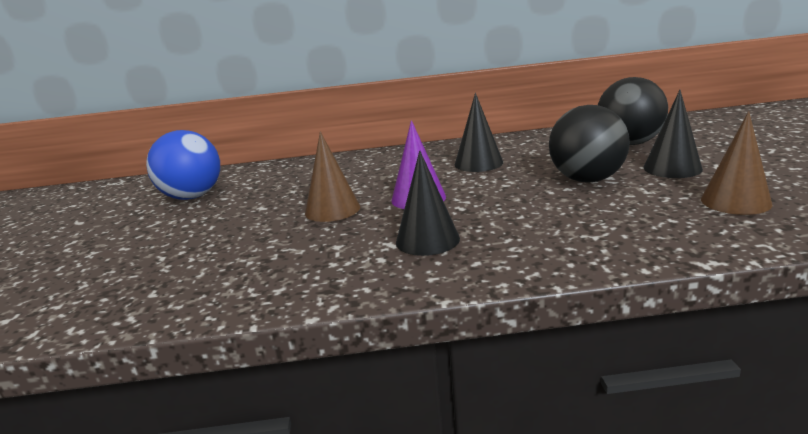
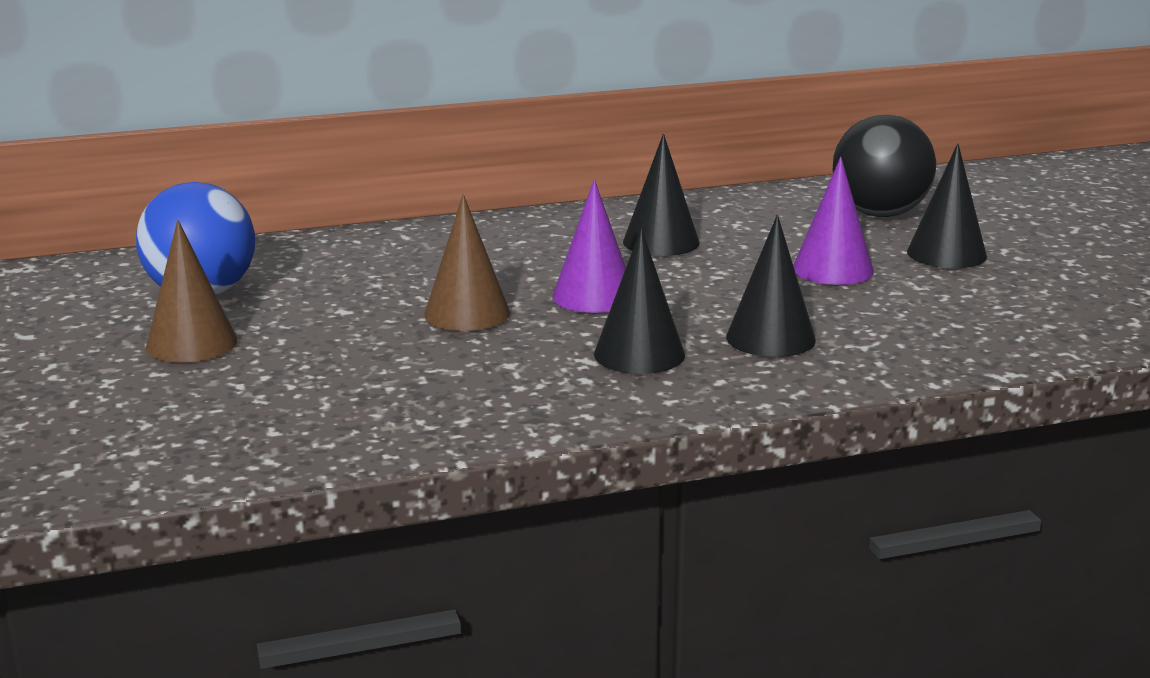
camera: 15 degrees left, 0 degrees up
(526, 229) = (770, 338): none -> black cone
(587, 179) = (833, 269): black ball -> purple cone
(735, 201) = (1032, 300): brown cone -> brown cone (191, 343)

